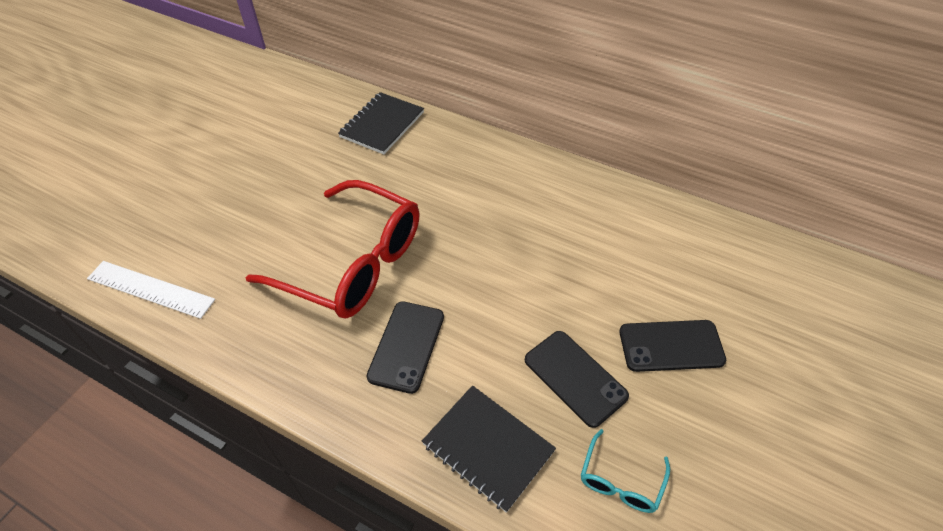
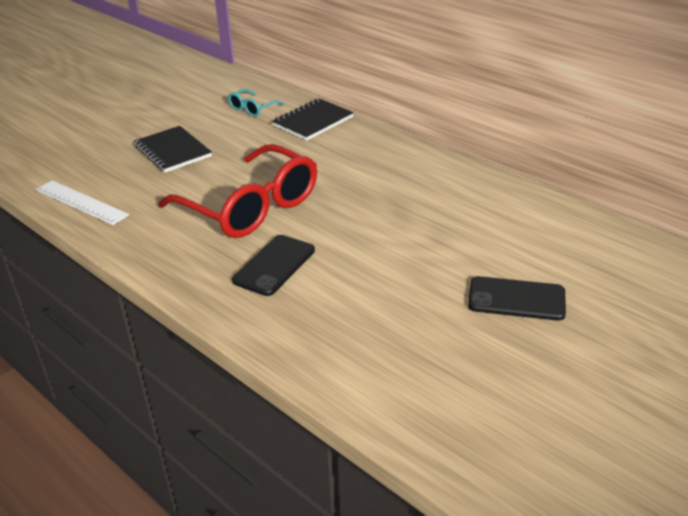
camera: 15 degrees right, 15 degrees down
(488, 448) = (317, 340): black notebook -> black notebook (173, 151)
(575, 378) = (415, 307): black phone -> none
(620, 481) = (428, 381): turquoise glasses -> turquoise glasses (252, 108)

